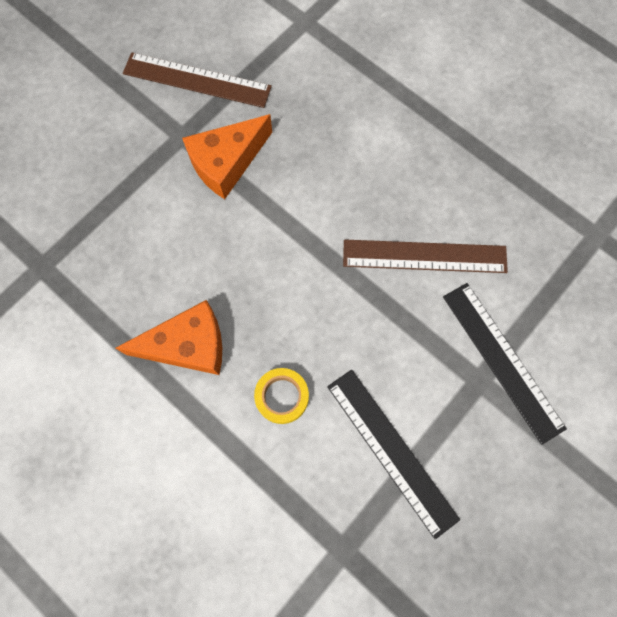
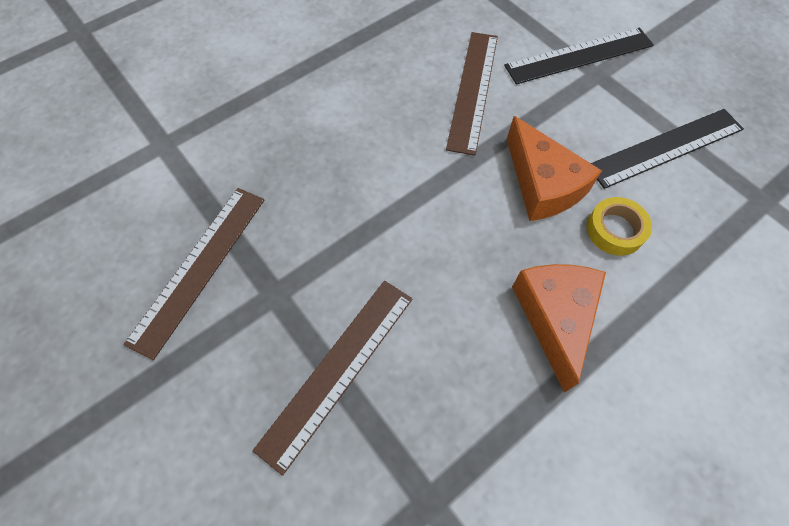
camera: 80 degrees left, 10 degrees down
(127, 191) = (338, 370): none -> brown ruler
(227, 163) = (327, 248): orange cheese -> orange cheese (542, 184)

